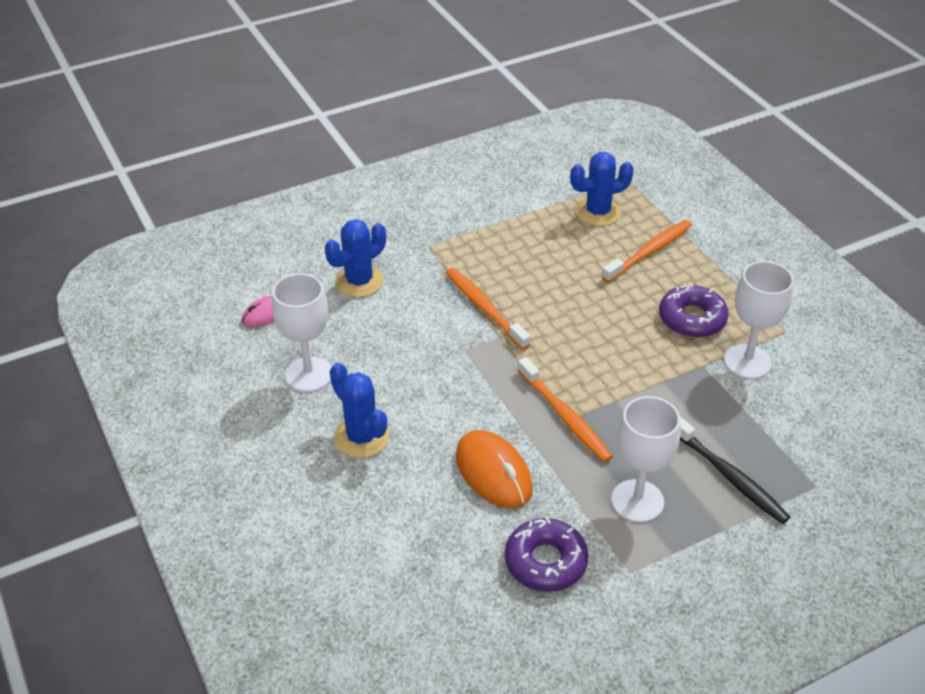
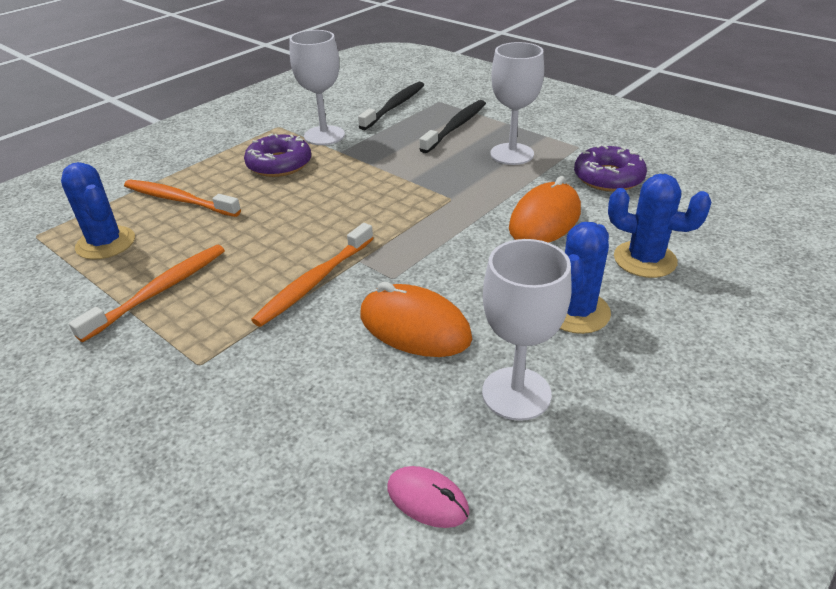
camera: 110 degrees left, 5 degrees down
(359, 281) = (303, 411): blue cactus -> blue cactus (644, 259)
(401, 346) = (414, 327): none -> orange mouse
(564, 416) = (447, 200): orange toothbrush -> orange toothbrush (159, 291)
(810, 438) = (394, 106): none -> black toothbrush

